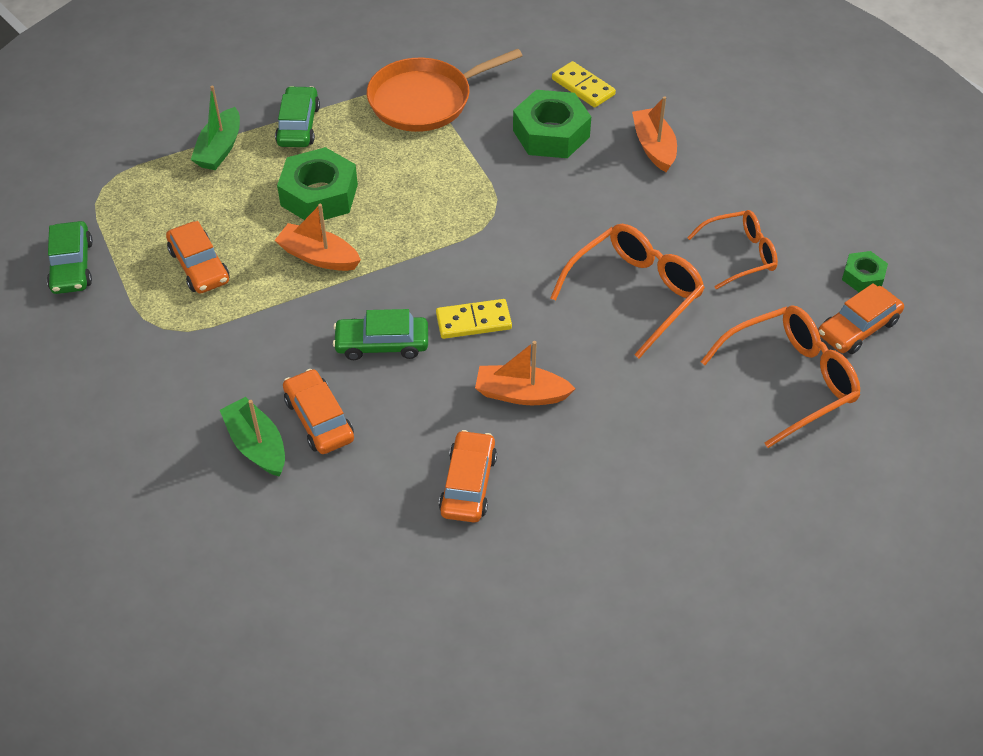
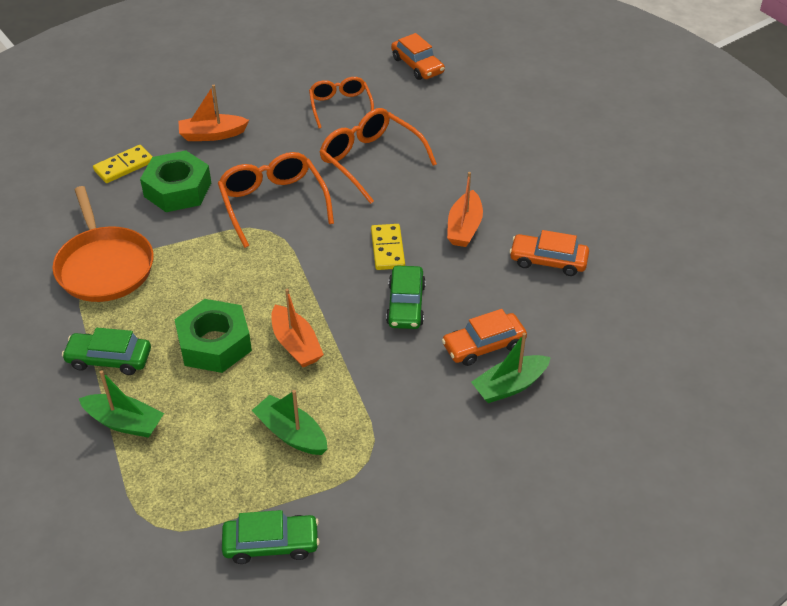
camera: 85 degrees left, 5 degrees down
(199, 266) = (291, 433): orange car -> green boat
(318, 256) = (296, 345): orange boat -> orange boat turned 60 degrees counterclockwise
(790, 380) = (460, 99): orange glasses -> orange glasses (273, 203)
(863, 277) = (371, 56): green nut -> none

